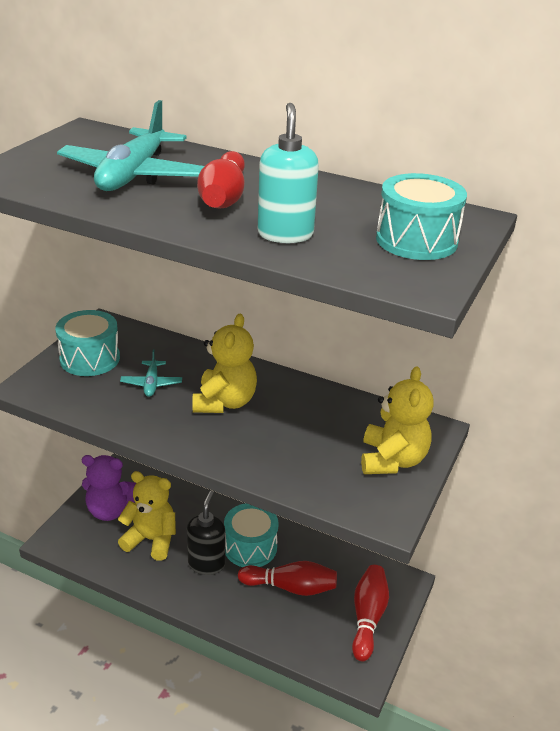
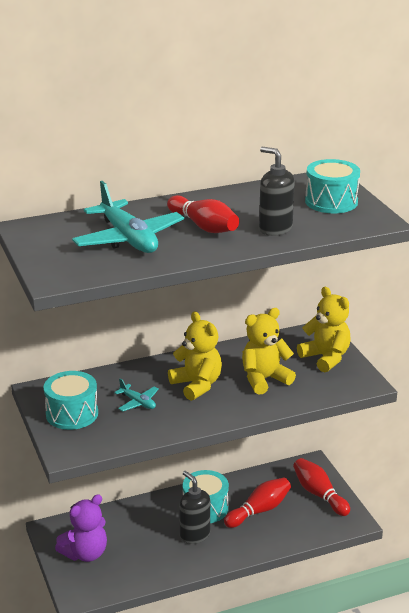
camera: 45 degrees left, 5 degrees down
(151, 540) = (140, 548): yellow teddy bear -> yellow teddy bear (264, 379)
(285, 234) = (275, 229): turquoise soap dispenser -> black soap dispenser

